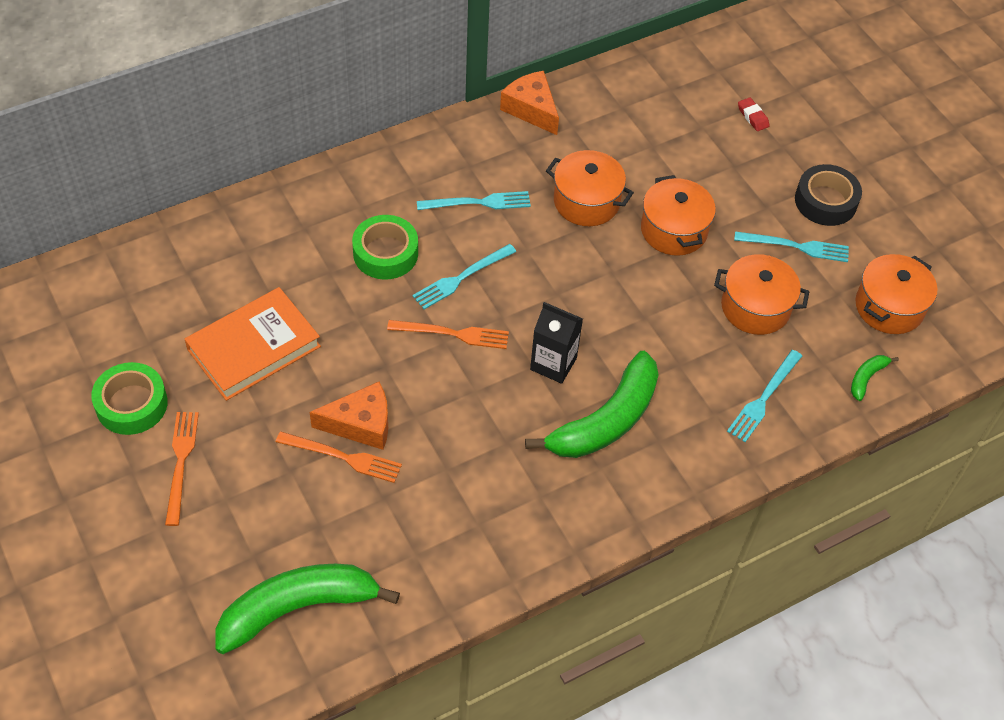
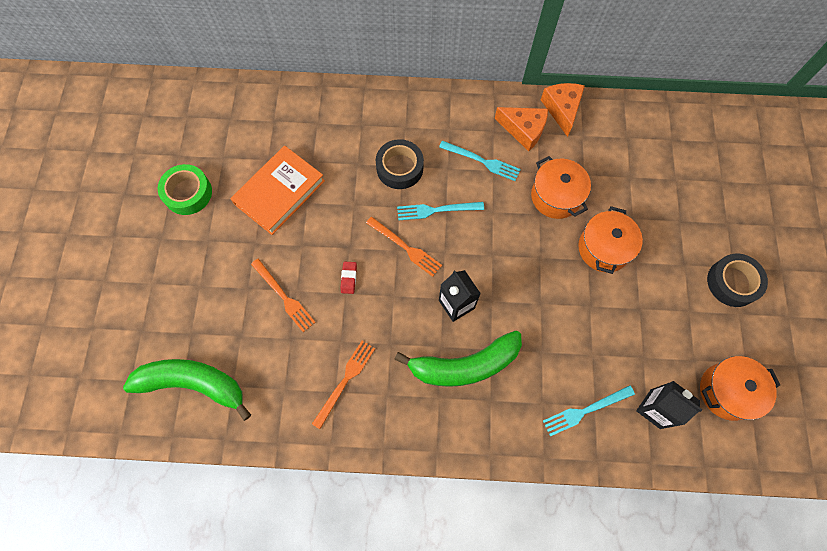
camera: 35 degrees right, 15 degrees up
(181, 463) = (190, 247): orange fork -> orange fork (345, 381)
(253, 347) = (279, 192): orange book -> orange book turned 45 degrees counterclockwise
(361, 424) = (309, 280): orange cheese -> orange cheese (523, 130)
(385, 253) = (399, 168): green tape -> black tape
(753, 117) = (719, 189): red eraser -> red eraser (349, 278)
(755, 307) = (625, 338): orange pot -> none
(795, 246) = (686, 306): turquoise fork -> none
(831, 359) = (655, 409): none -> black carton
(866, 378) = (672, 438): green banana -> none

